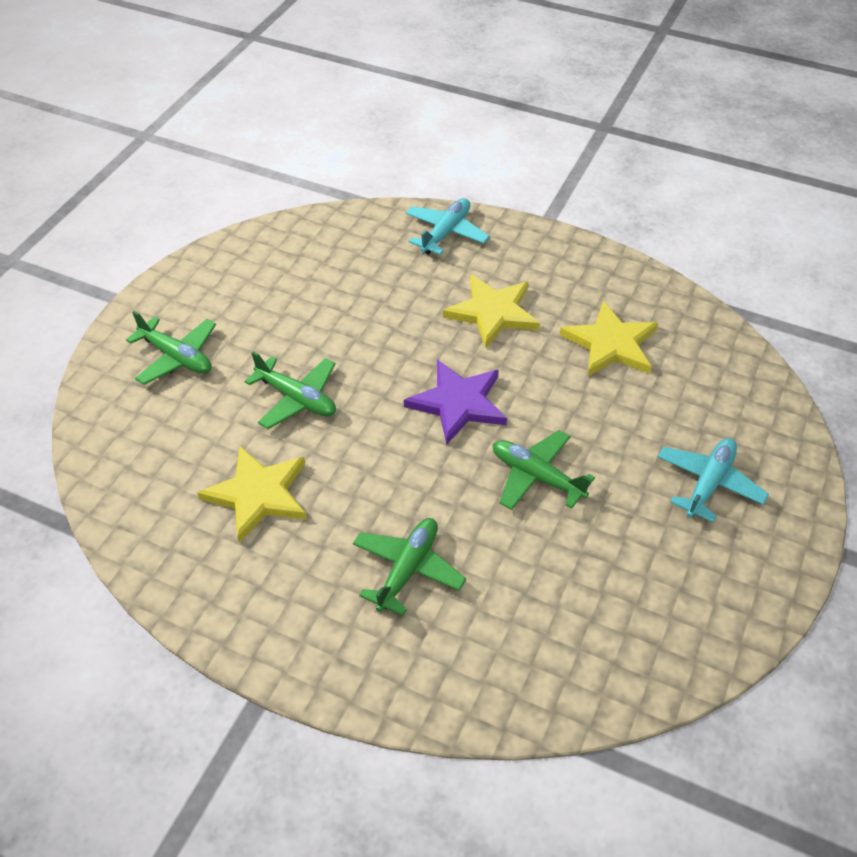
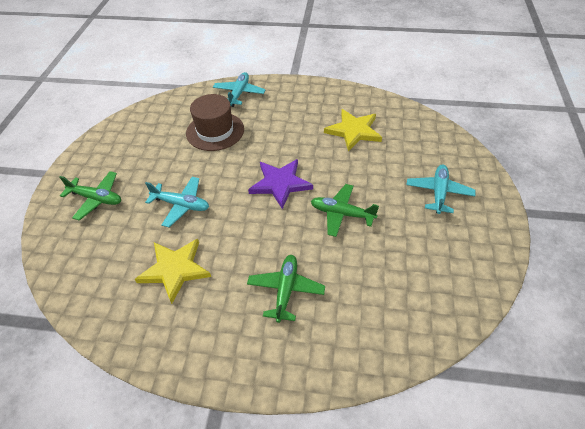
camera: 15 degrees left, 0 degrees up
(297, 399) = (181, 205): green plane -> turquoise plane
(386, 290) = (215, 131): none -> brown hat
(493, 313) = (281, 129): yellow star -> none

